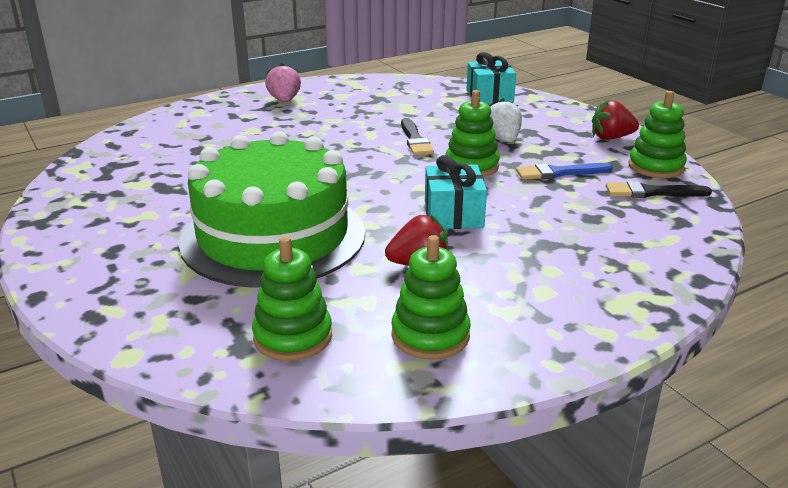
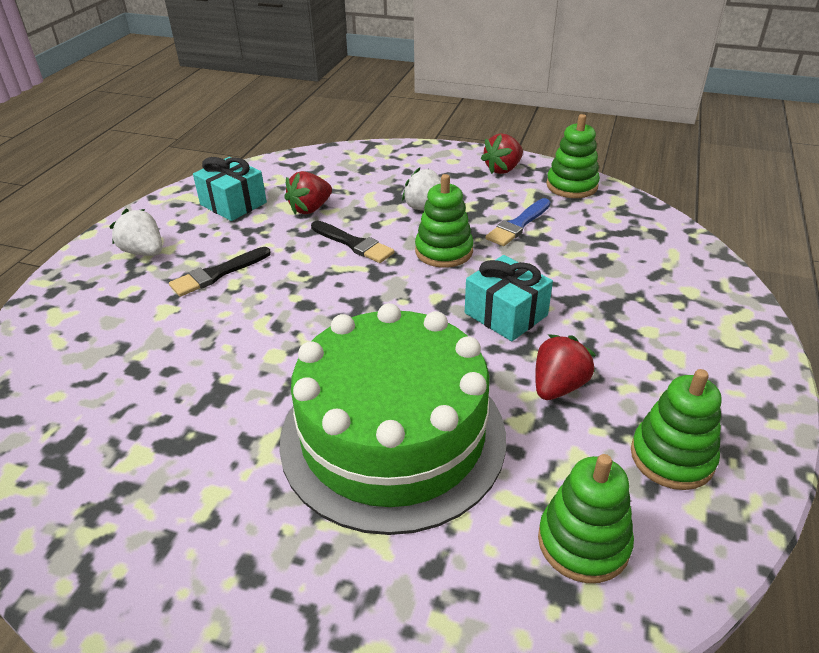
camera: 40 degrees left, 10 degrees up
(284, 100) = (144, 252): pink strawberry -> white strawberry
(419, 113) = (310, 209): none -> red strawberry
(489, 96) = (346, 162): turquoise gift -> turquoise gift (233, 204)
(652, 192) = (603, 213): black brush -> black brush (217, 274)

